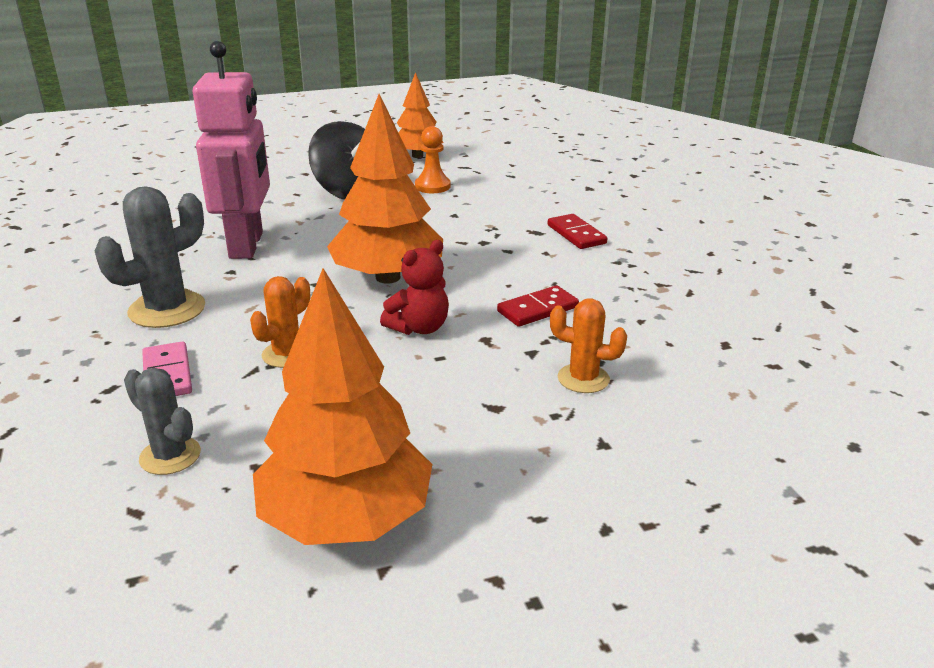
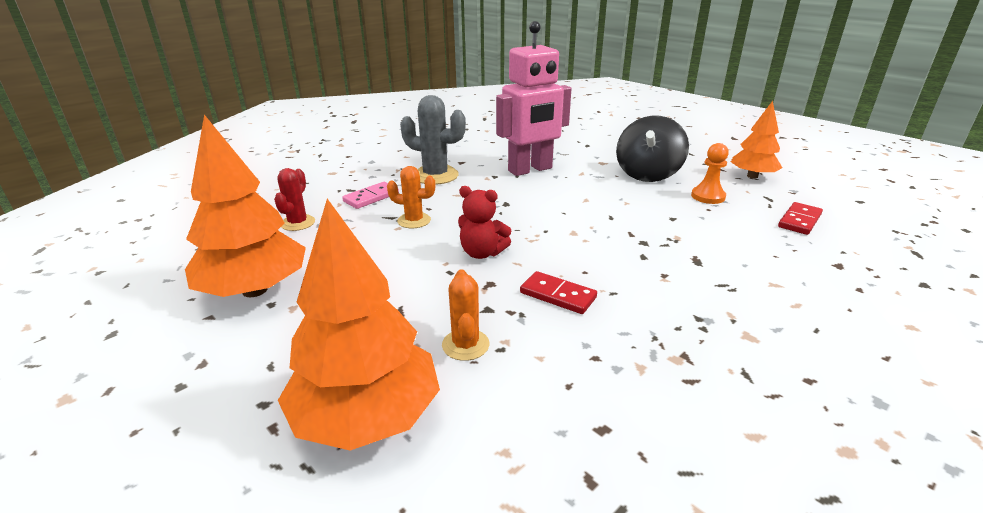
camera: 65 degrees right, 0 degrees up
(170, 456) = (298, 223): grey cactus -> red cactus
(388, 277) = (540, 222): orange tree -> orange tree (367, 417)
(576, 234) = (722, 281): red domino -> red domino (799, 221)

